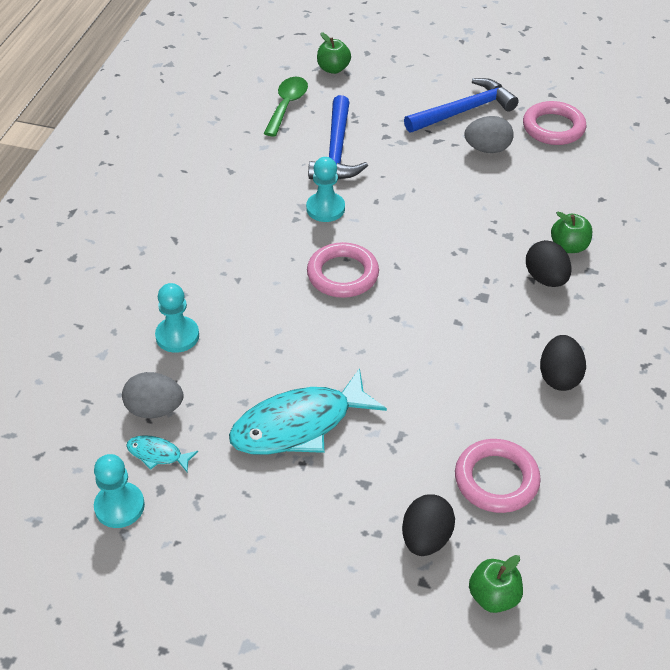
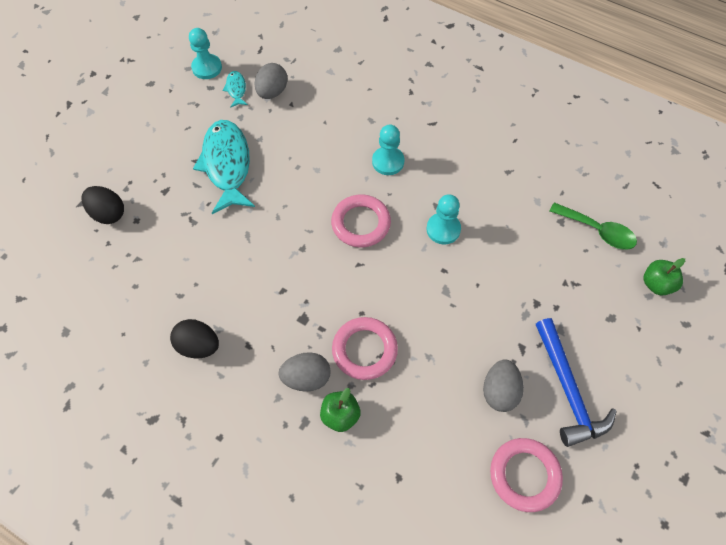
camera: 105 degrees right, 15 degrees up
(157, 454) = (236, 89): turquoise fish -> turquoise fish turned 45 degrees counterclockwise
(177, 336) = (332, 111): turquoise pawn -> turquoise pawn (388, 162)
(336, 150) = (521, 256): blue hammer -> none
(493, 597) = (50, 238): green apple -> none
(496, 479) = (130, 268): pink ring -> pink ring (364, 350)
(546, 279) = (306, 378): black egg -> grey egg

